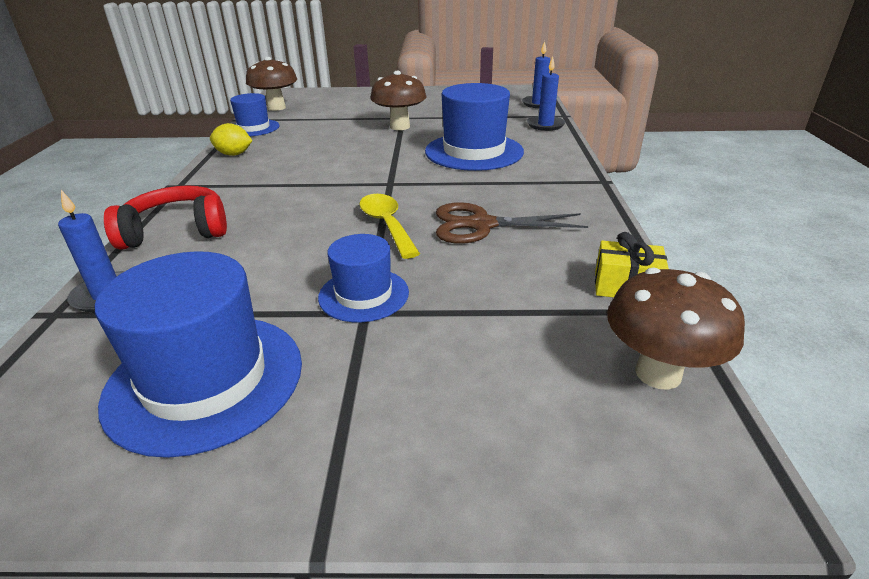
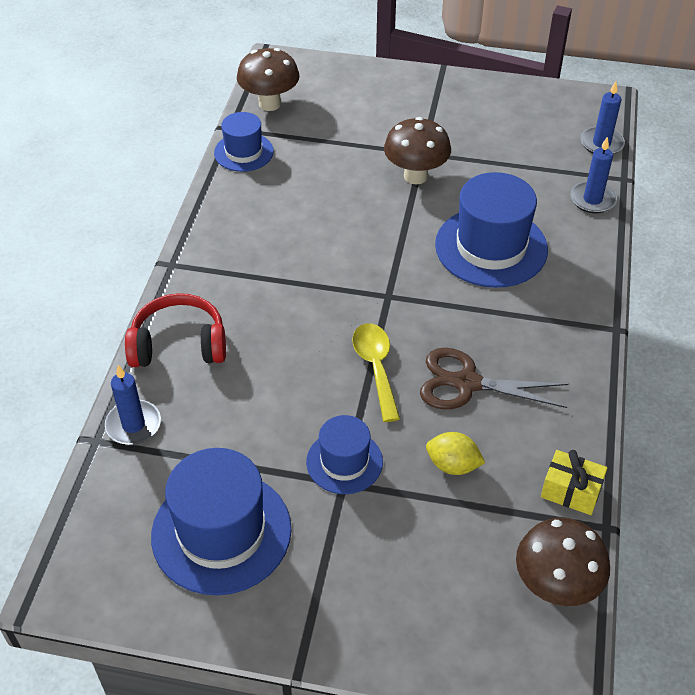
camera: 10 degrees right, 15 degrees up
(234, 154) = (224, 210): yellow lemon -> yellow lemon (453, 465)

